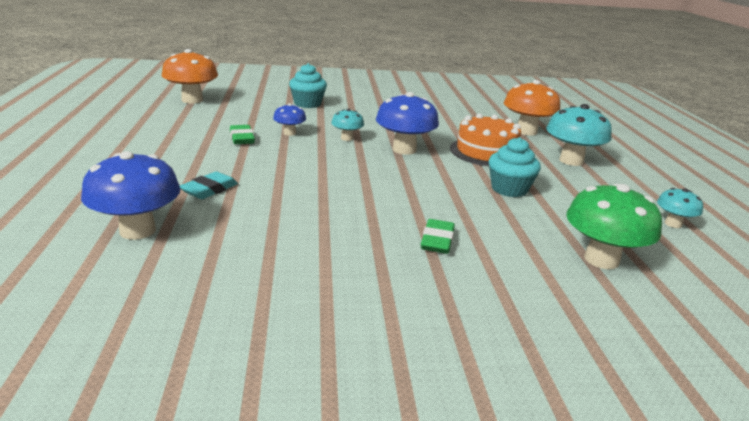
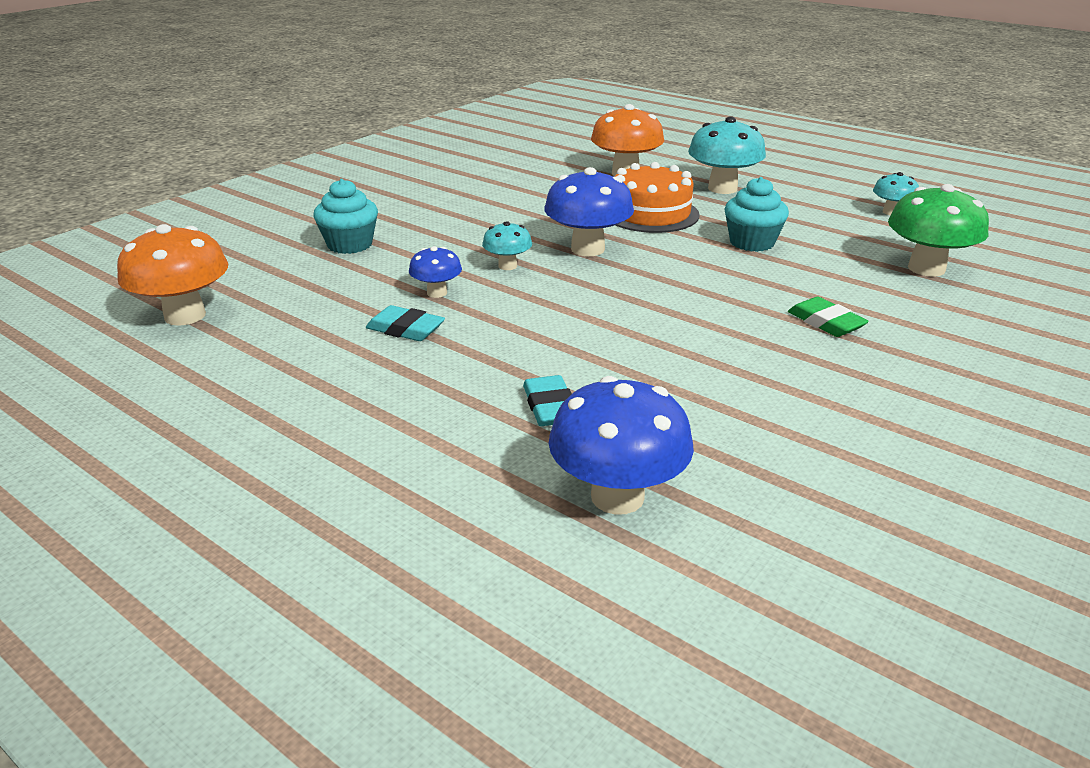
camera: 45 degrees left, 5 degrees up
(242, 138) = (405, 329): green eraser -> turquoise eraser

